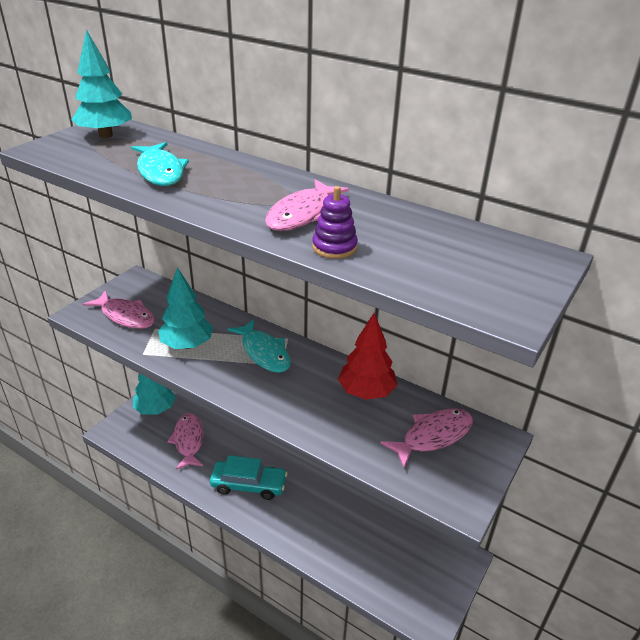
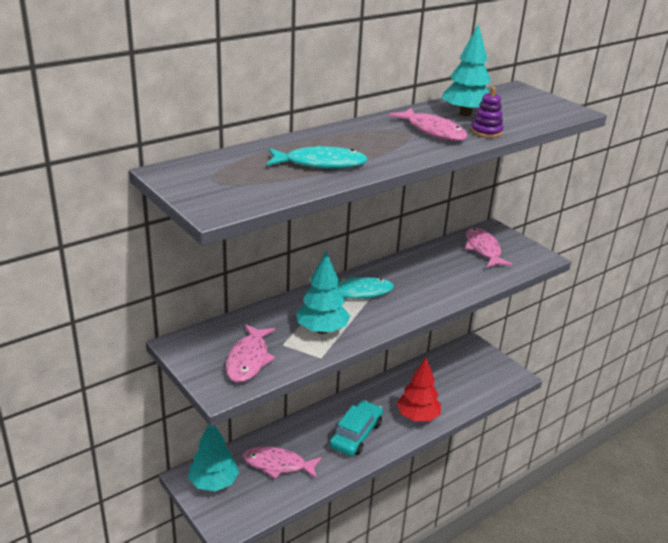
camera: 70 degrees left, 5 degrees down
(105, 135) = (204, 176): turquoise tree -> turquoise tree (465, 114)
(125, 316) = (248, 360): pink fish -> pink fish turned 135 degrees clockwise
(366, 392) = (428, 261): red tree -> red tree (417, 416)

